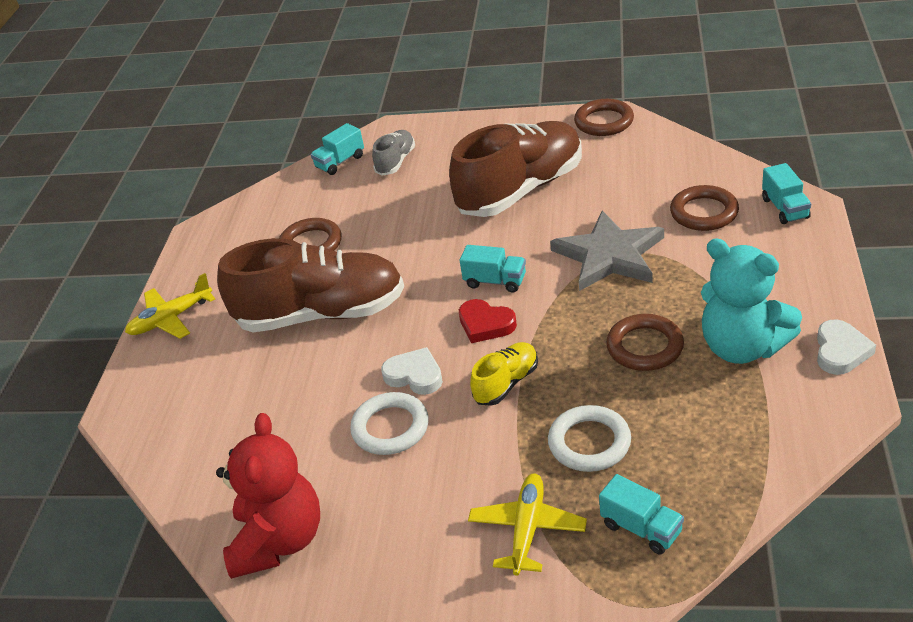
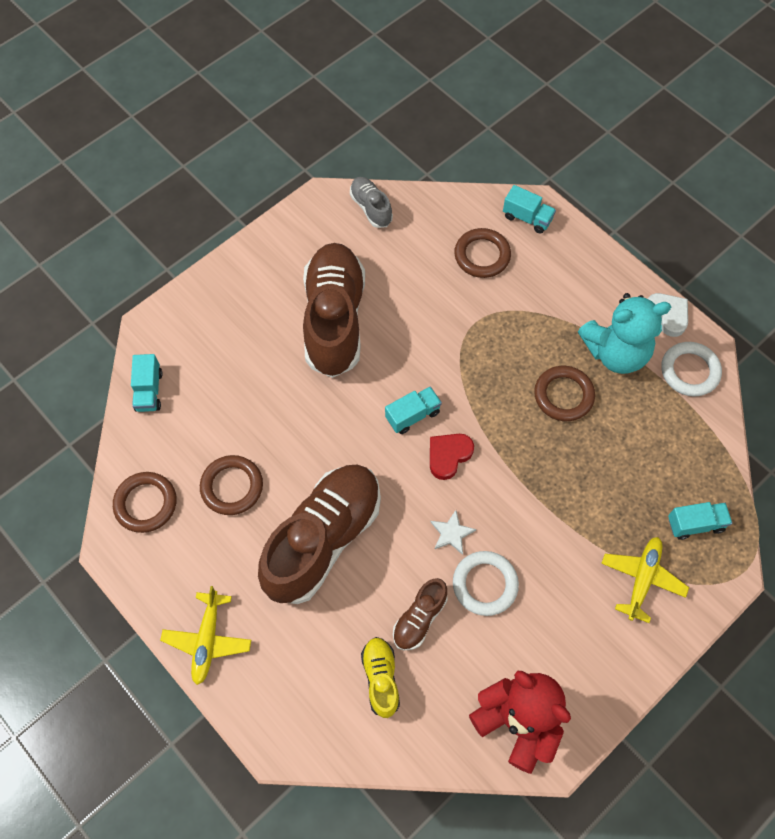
camera: 55 degrees left, 25 degrees up
(312, 412) = (419, 618): none -> brown shoe
(396, 162) = (199, 358): grey shoe -> grey shoe (371, 208)
(414, 375) = (451, 533): white heart -> white star
(485, 324) = (448, 456): red heart -> red heart turned 150 degrees clockwise
(506, 383) = (515, 490): yellow shoe -> yellow shoe (381, 678)
(527, 529) = (642, 579): yellow plane -> yellow plane turned 60 degrees clockwise
(589, 443) = (609, 492): white ring -> white ring (689, 371)
(604, 122) = (320, 211): brown ring -> brown ring (146, 504)
(609, 255) = (462, 336): grey star -> none

